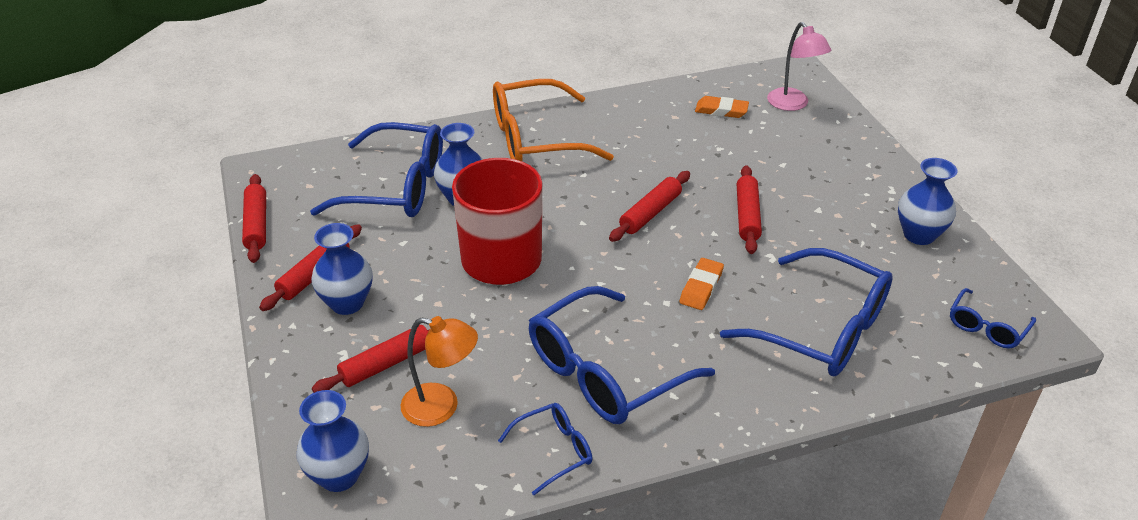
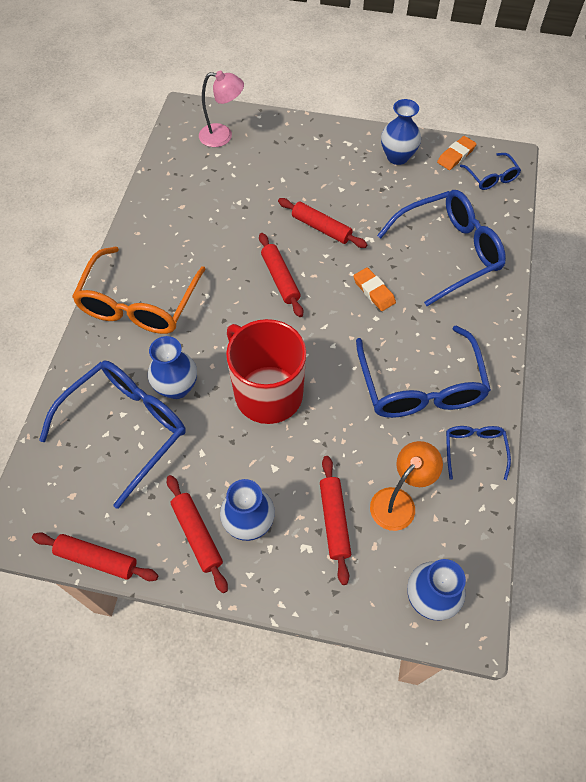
camera: 60 degrees left, 20 degrees up
(721, 110) = (197, 177): orange eraser -> orange eraser (456, 155)

